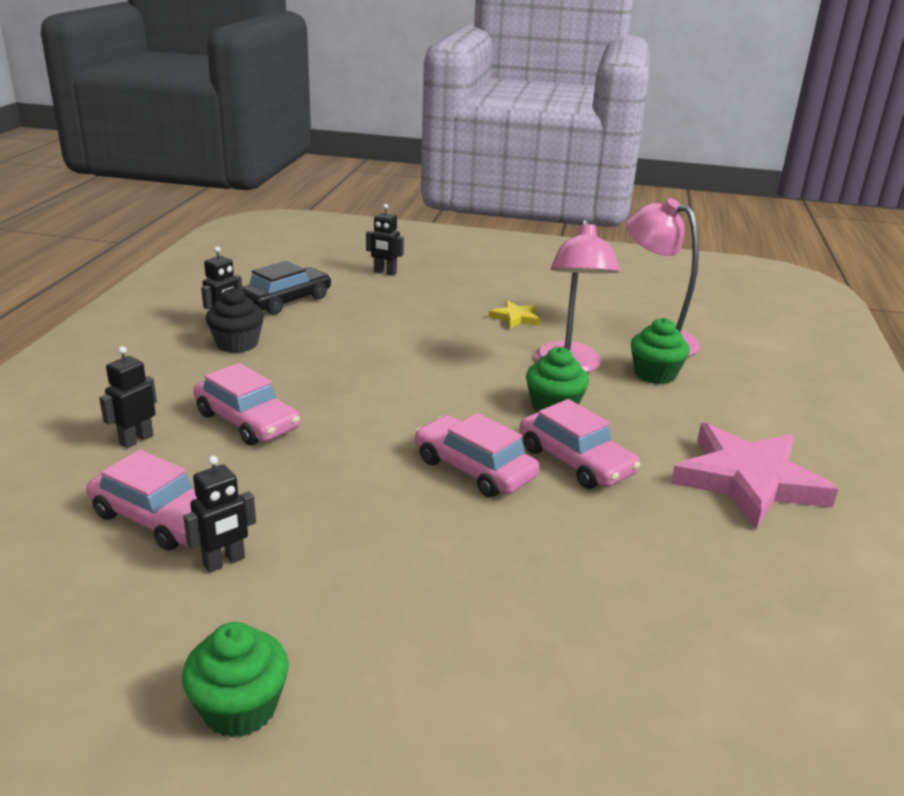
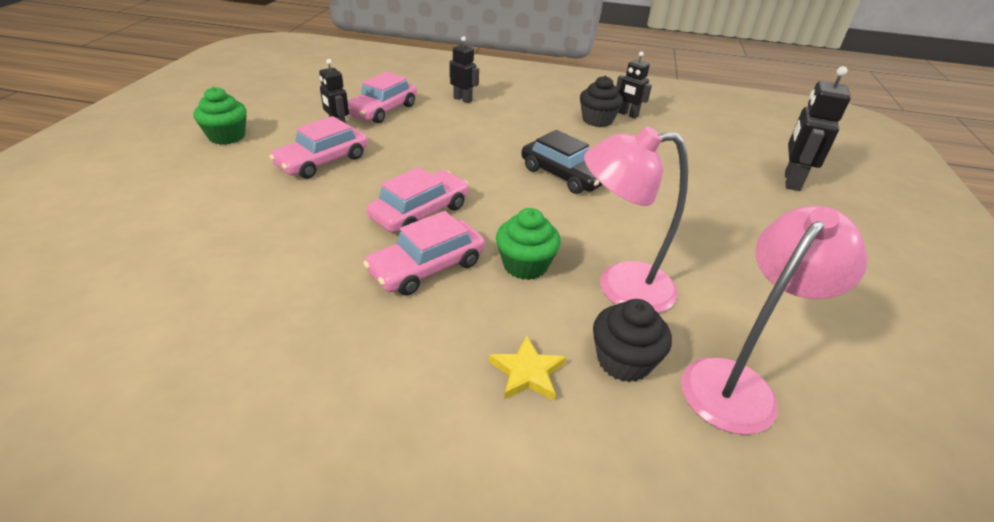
camera: 90 degrees right, 10 degrees up
(247, 421) = (486, 128): pink car -> pink car (322, 161)
(286, 300) = (687, 135): black car -> black car (563, 175)
(385, 272) = (791, 181): black robot -> black robot, size x1.56
(515, 318) = (730, 259): yellow star -> yellow star (527, 372)
(655, 374) = (623, 361): green cupcake -> black cupcake
(748, 481) = (376, 393): pink star -> none

